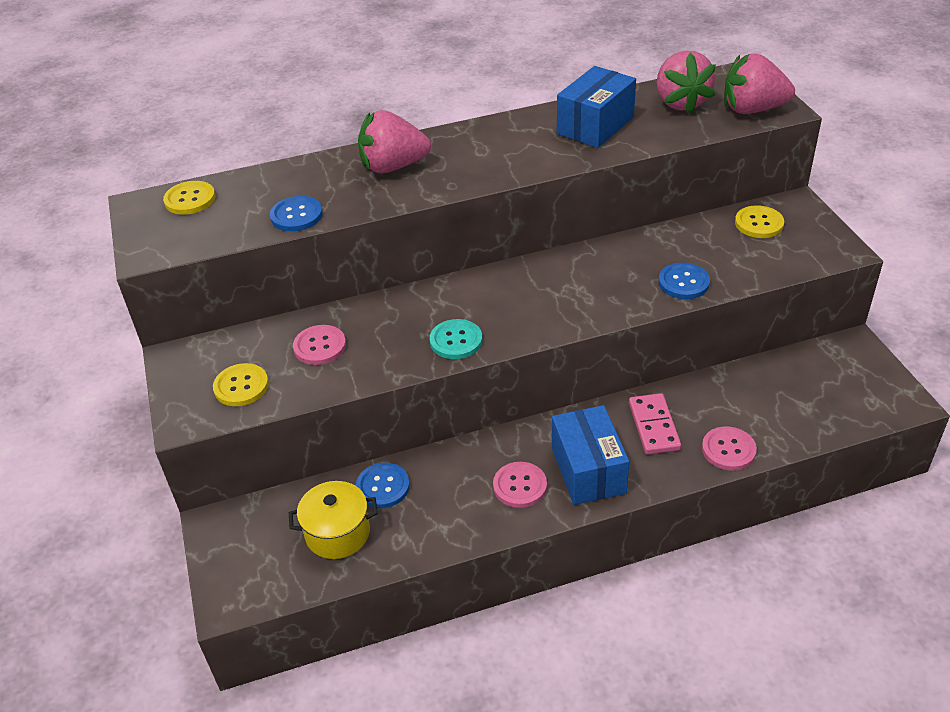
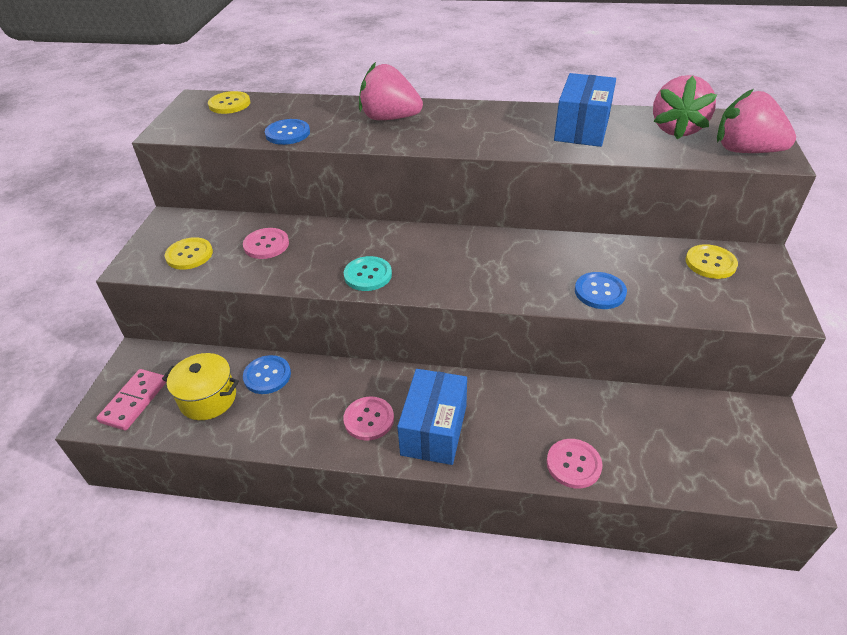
camera: 25 degrees right, 0 degrees up
(595, 125) = (581, 129): blue box -> blue box turned 45 degrees counterclockwise
(654, 426) = (518, 414): pink domino -> pink domino (134, 401)

